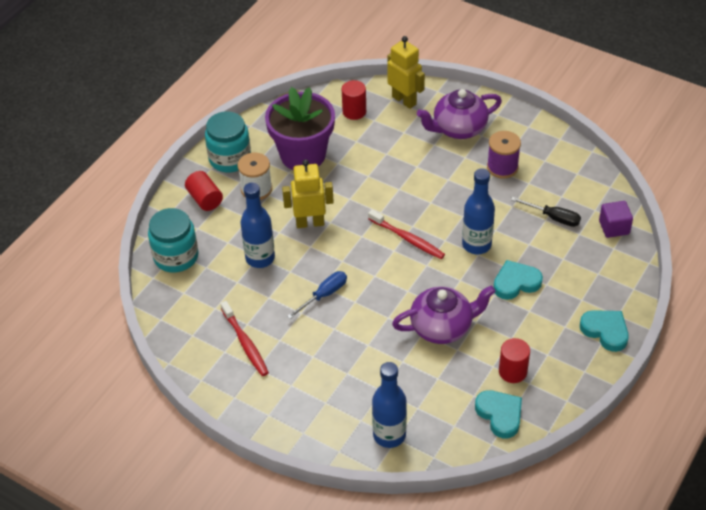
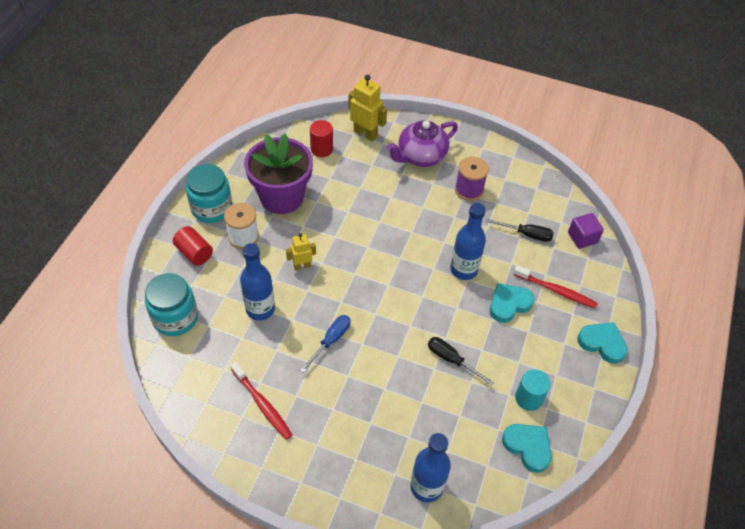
camera: 15 degrees left, 5 degrees up
(310, 223) = (302, 266): yellow robot -> yellow robot, size x0.61
(407, 239) = (398, 271): red toothbrush -> red toothbrush (556, 291)
(442, 327) = (451, 360): purple teapot -> black screwdriver
(512, 371) = (528, 398): red cylinder -> turquoise cylinder

